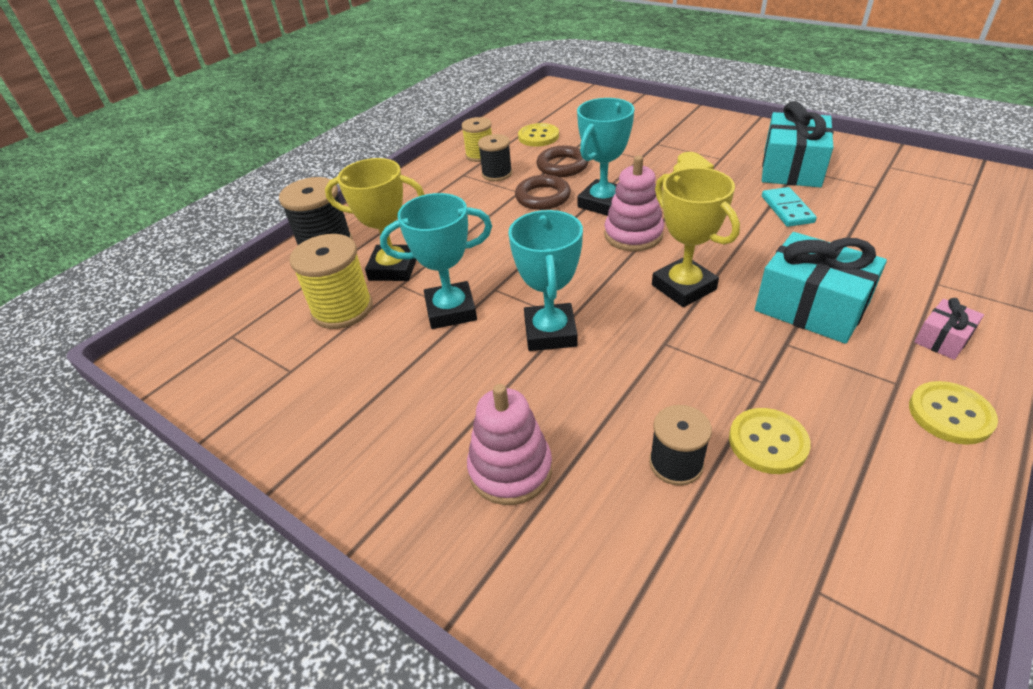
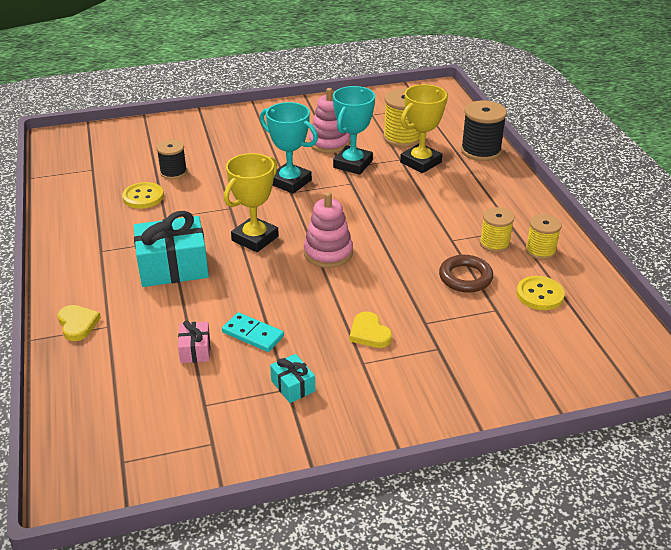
camera: 125 degrees right, 5 degrees down
(497, 173) = (494, 243): black spool -> yellow spool
(510, 469) = (233, 139): pink stacking toy -> pink stacking toy (329, 143)
(543, 197) = (429, 245): brown ring -> none
(603, 203) = (383, 264): turquoise trophy -> none
(683, 287) = (255, 238): yellow trophy -> yellow trophy turned 60 degrees counterclockwise
(791, 168) = (293, 386): turquoise gift -> turquoise gift, size x0.49
(942, 339) = (88, 287): pink gift -> pink gift (195, 350)
(950, 414) = (69, 249): yellow button -> none
(976, 302) = (78, 324): none -> yellow heart

